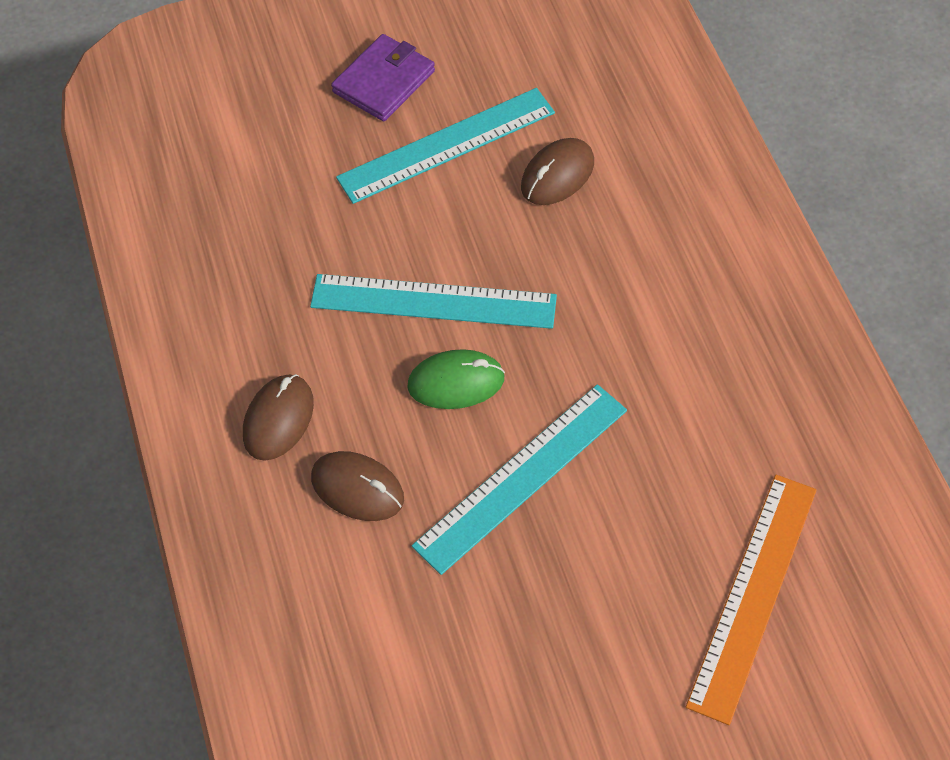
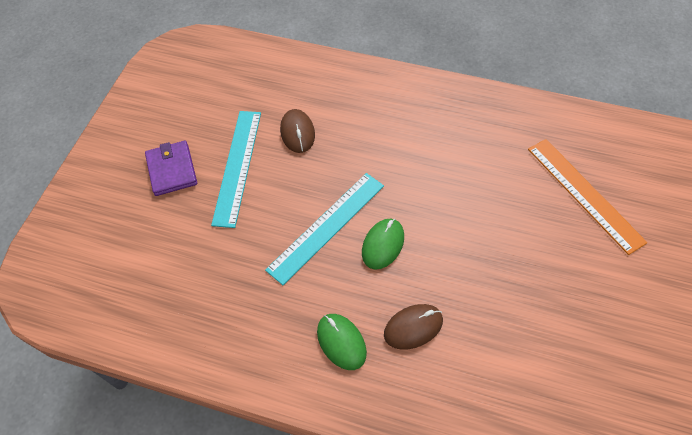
camera: 55 degrees left, 0 degrees up
(278, 419) = (341, 342): brown mouse -> green mouse
(521, 477) = (458, 248): turquoise ruler -> none

